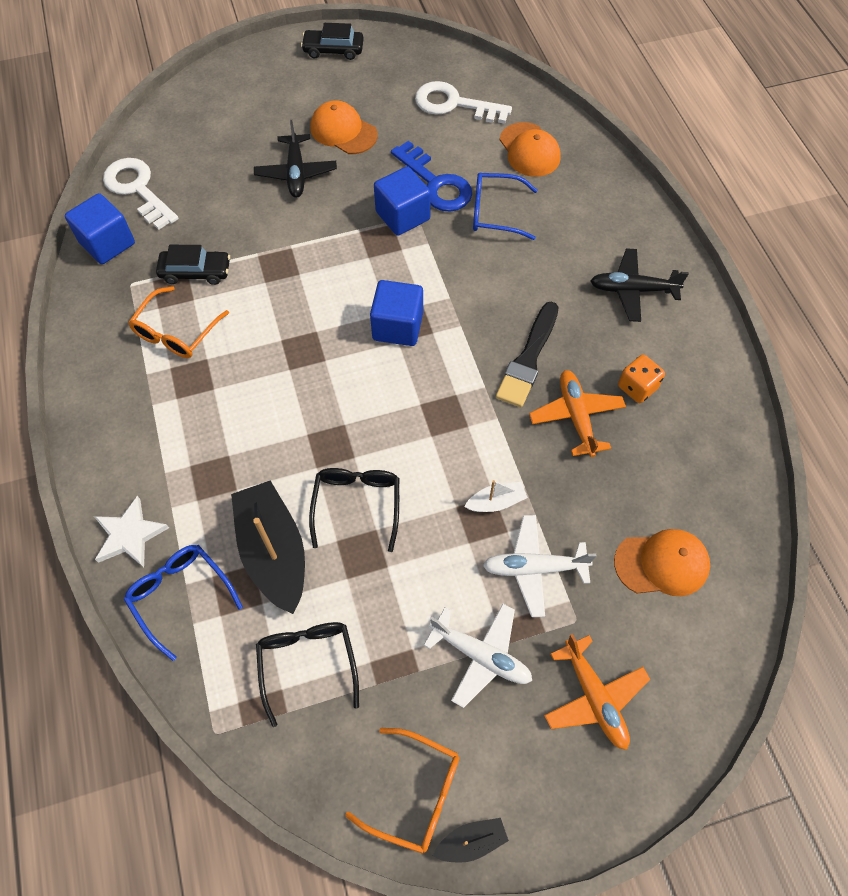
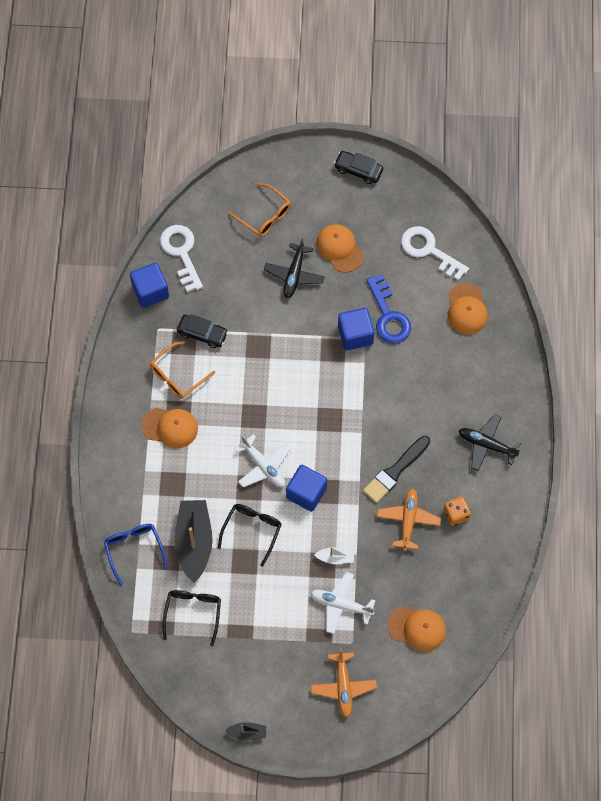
camera: 20 degrees right, 5 degrees up
(129, 535) = (114, 503): white star -> none
(186, 402) = (170, 427): none -> orange cap
(397, 326) = (320, 419): blue cube -> blue cube (306, 493)
(416, 793) = (227, 700): orange glasses -> orange glasses (264, 216)
(481, 656) = (290, 643): white plane -> white plane (264, 466)
(495, 212) = (420, 353): blue glasses -> none

